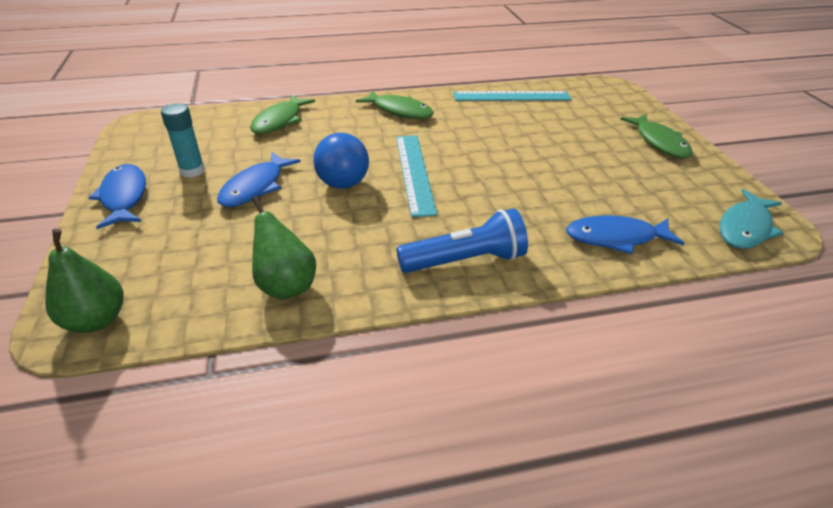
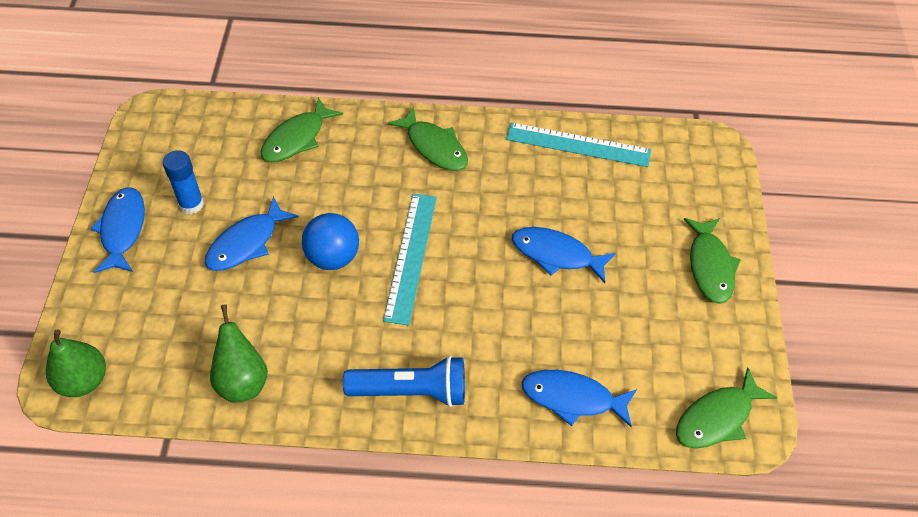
camera: 15 degrees right, 15 degrees up
(192, 171) = (191, 204): turquoise glue stick -> blue glue stick
(536, 153) = (556, 254): none -> blue fish
(745, 227) = (717, 417): turquoise fish -> green fish

